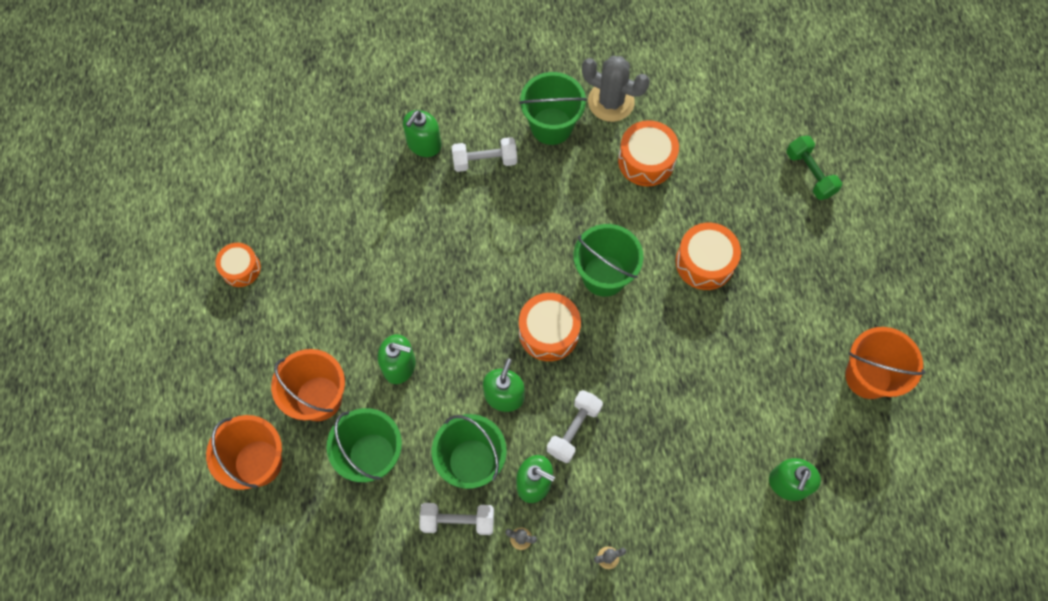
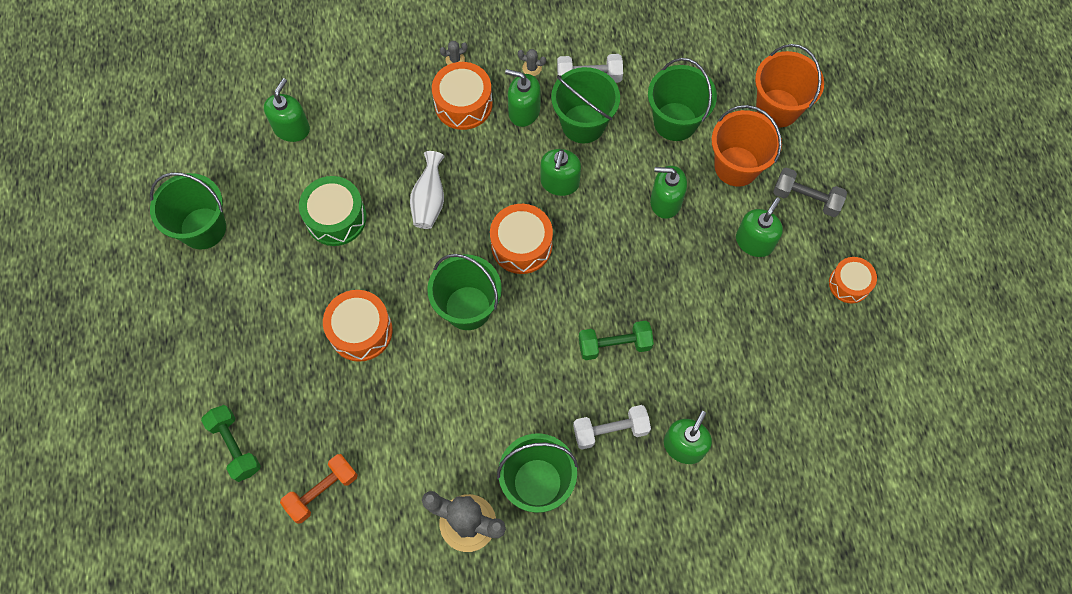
camera: 175 degrees right, 0 degrees up
(257, 357) = (806, 198): none -> grey dumbbell
(320, 317) = (754, 242): none -> green soap dispenser
(471, 231) = (614, 345): none -> green dumbbell
(574, 429) = (490, 158): white dumbbell -> none
(639, 387) = (429, 200): none -> white vase
(646, 161) = (424, 447): orange drum -> orange drum (463, 104)
(732, 134) = (322, 491): none -> orange dumbbell
(734, 376) = (336, 218): none -> green drum
(868, 376) = (203, 228): orange bucket -> green bucket

